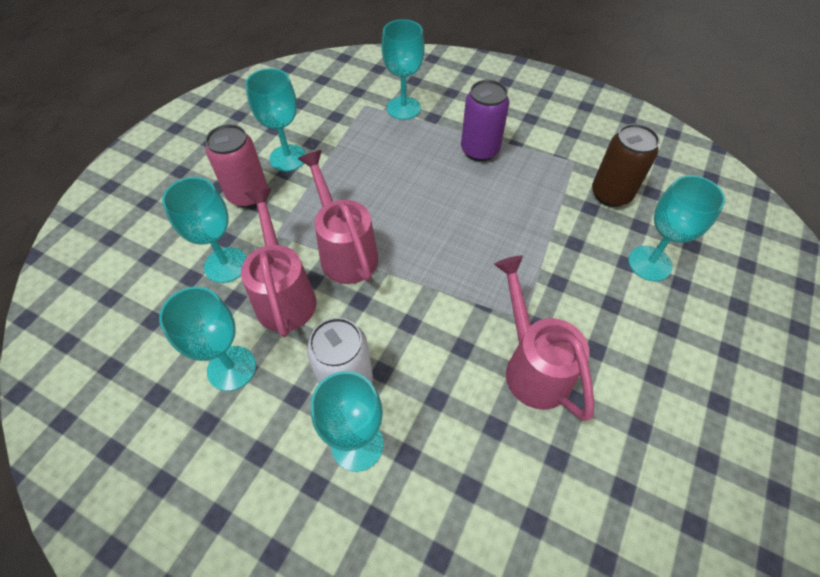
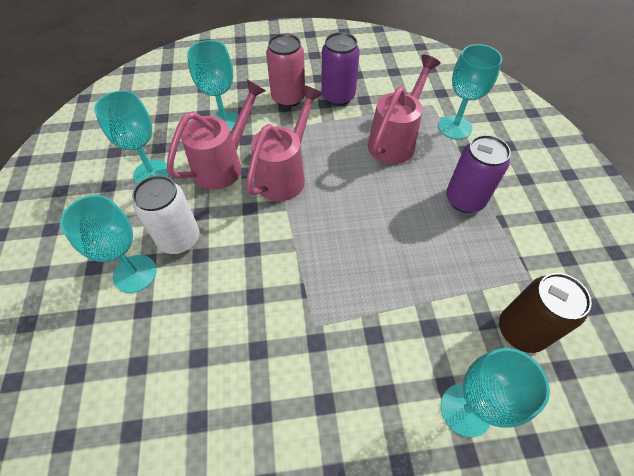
camera: 55 degrees right, 0 degrees up
(288, 158) = (338, 97): turquoise goblet -> purple can
(532, 365) = (272, 356): pink watering can -> pink watering can (395, 140)

